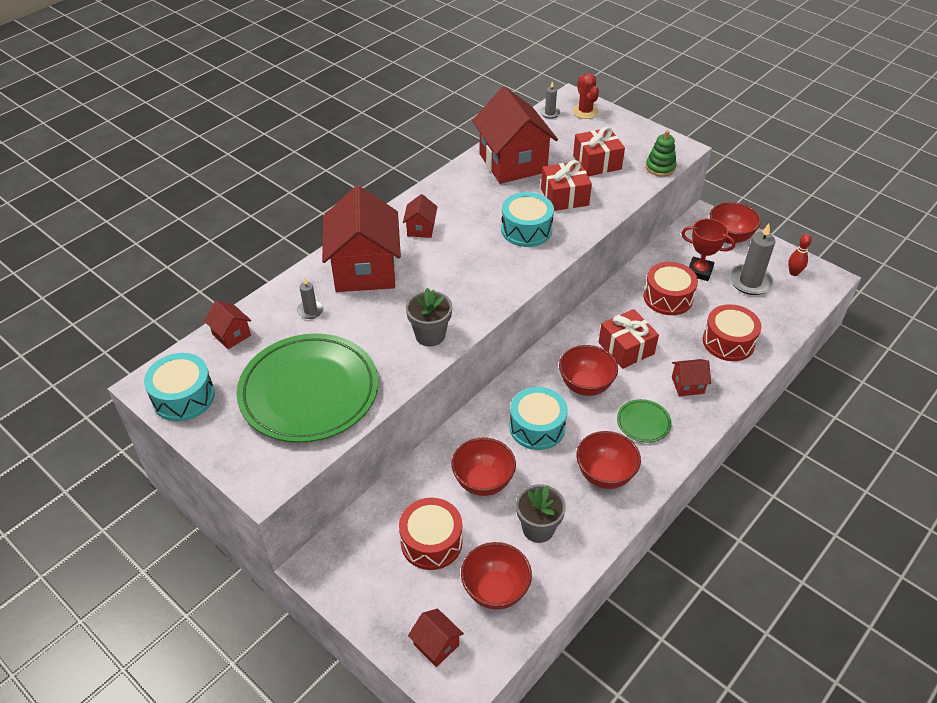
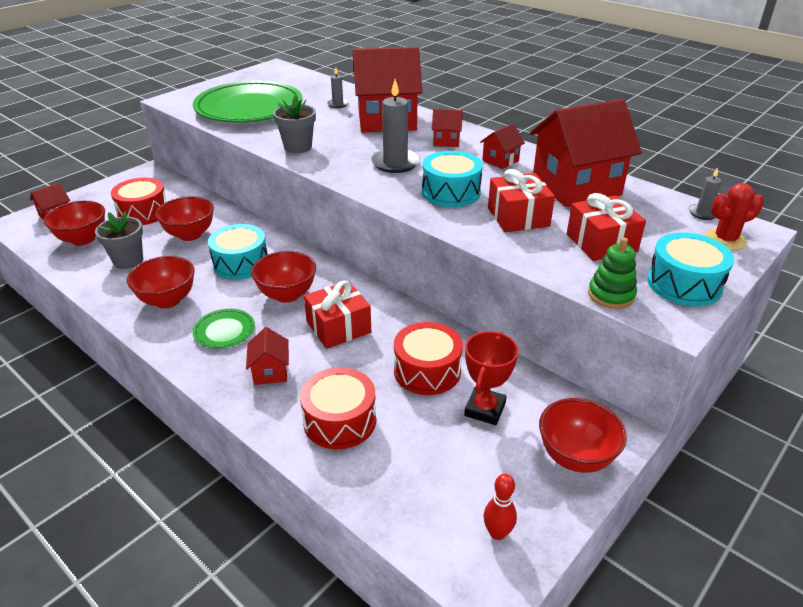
camera: 90 degrees right, 10 degrees down
(183, 397) = (260, 75): turquoise drum -> turquoise drum (684, 284)
(231, 335) = (316, 83): red house -> red house (500, 160)
(750, 282) = (468, 466): grey candle -> grey candle (395, 163)

